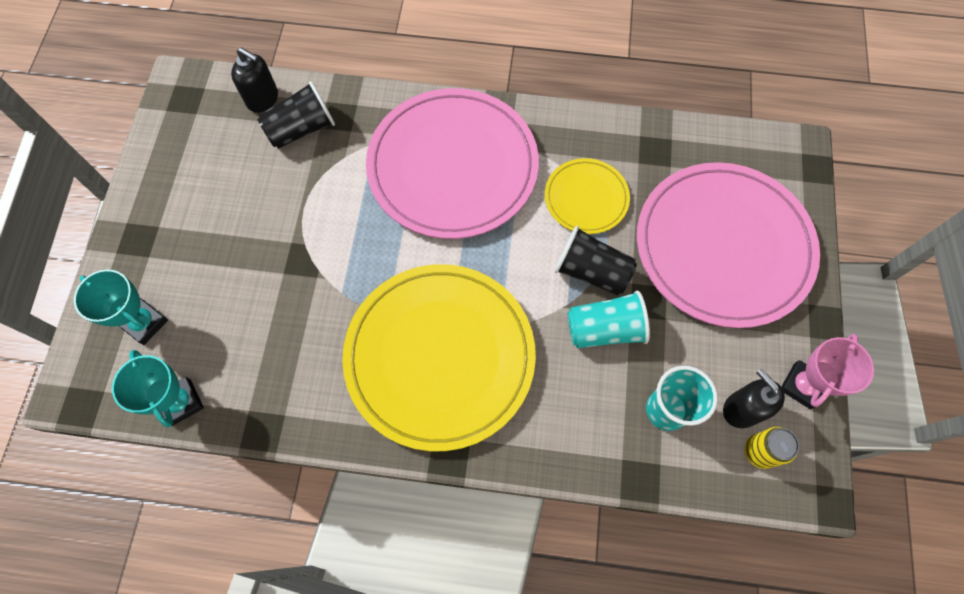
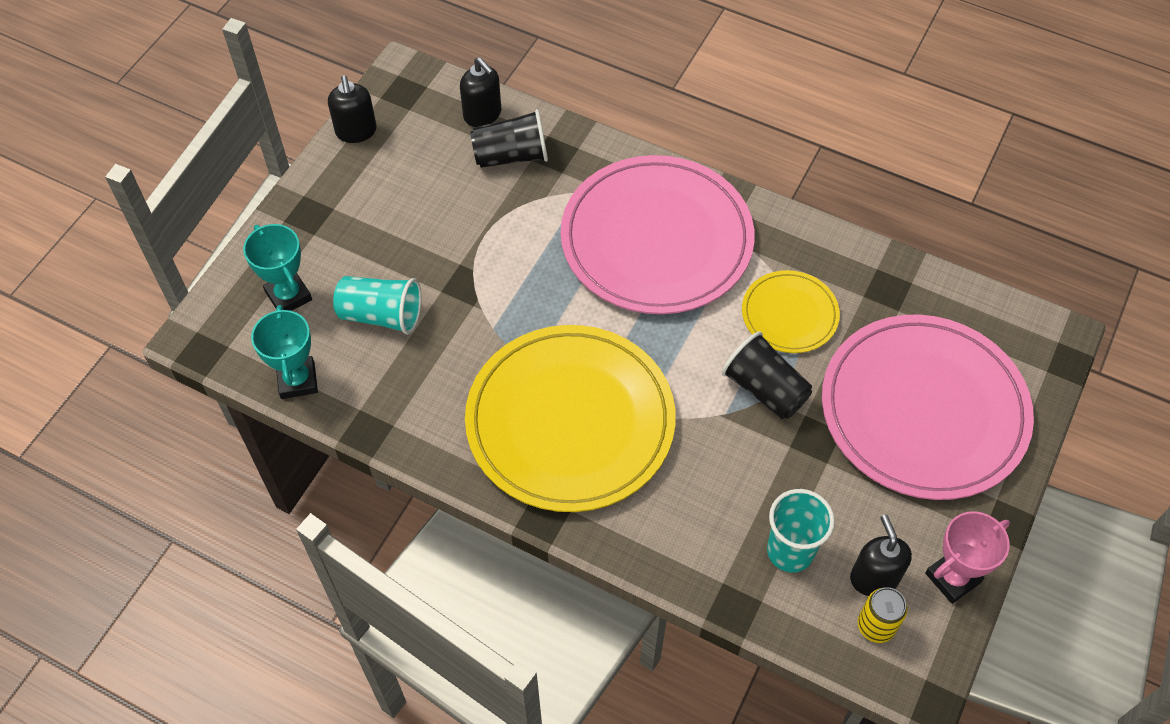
camera: 20 degrees right, 10 degrees down
(154, 148) = (356, 131): none -> black soap dispenser
(604, 329) = (756, 451): turquoise cup -> turquoise cup (381, 315)

